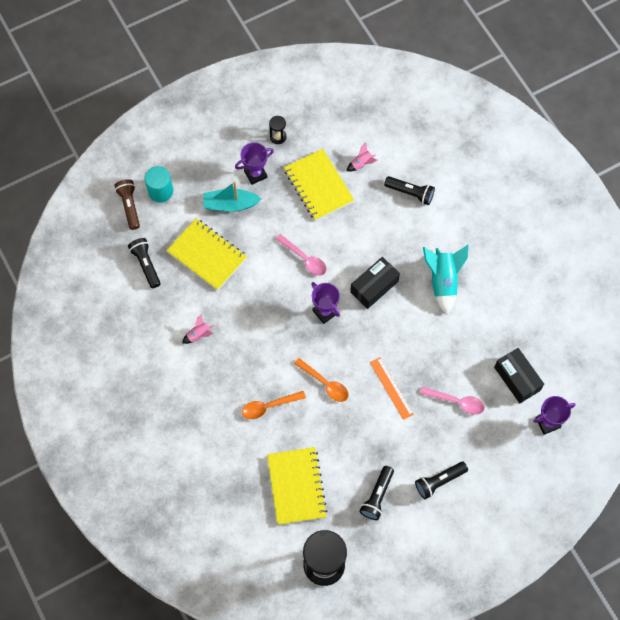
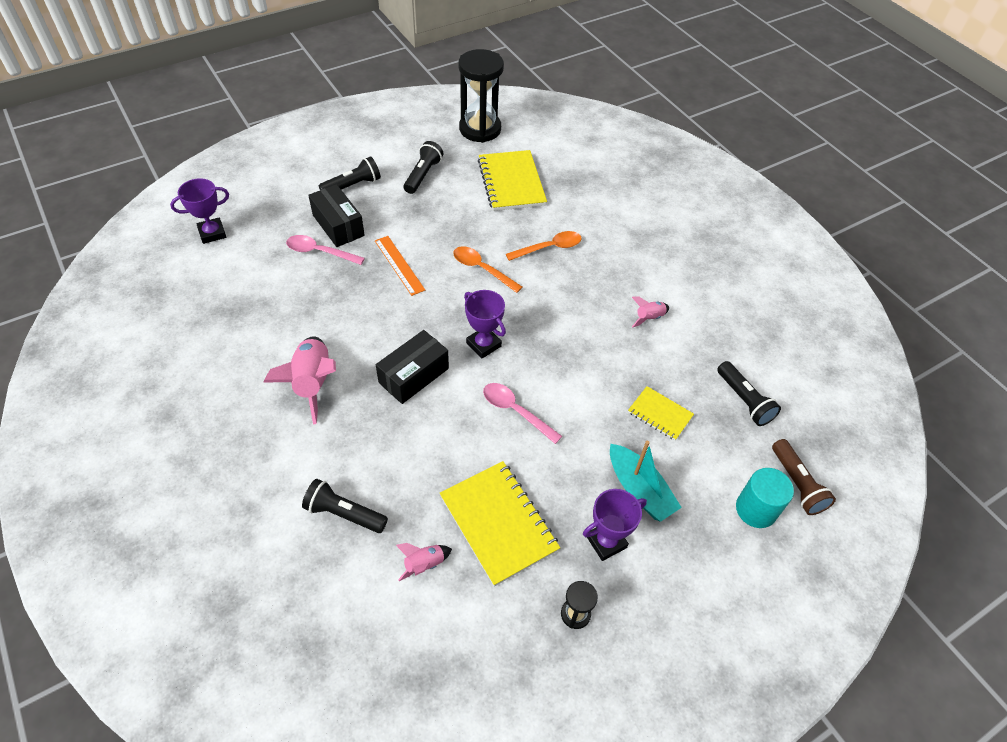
camera: 175 degrees right, 15 degrees down
(207, 255) = (660, 414): yellow notebook -> yellow notebook, size x0.55
(230, 204) = (639, 490): turquoise boat -> turquoise boat turned 60 degrees clockwise
(443, 281) = (312, 383): turquoise rocket -> pink rocket
(517, 379) = (237, 274): black box -> black box (338, 225)

